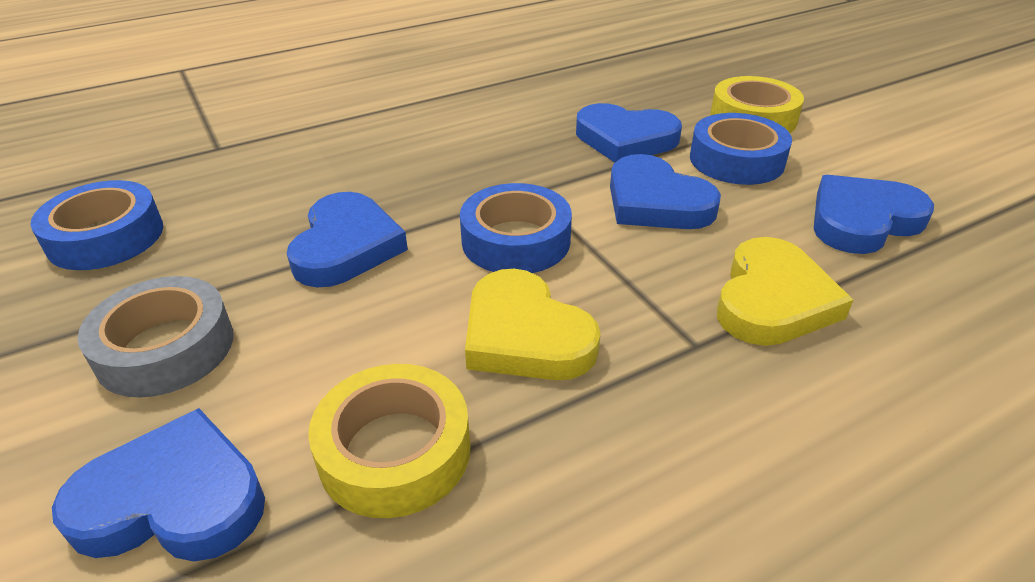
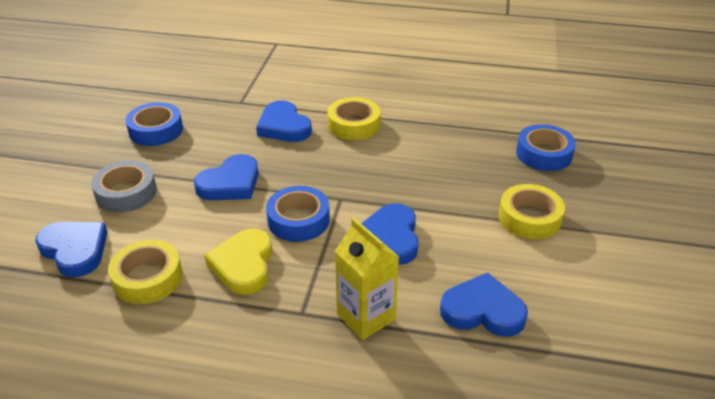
camera: 40 degrees right, 0 degrees up
(425, 113) = (353, 125): none -> yellow tape
(625, 139) = (432, 193): blue heart -> blue heart (283, 126)
(736, 160) = (473, 238): blue tape -> blue tape (544, 154)
(772, 300) = (366, 317): yellow heart -> yellow carton

